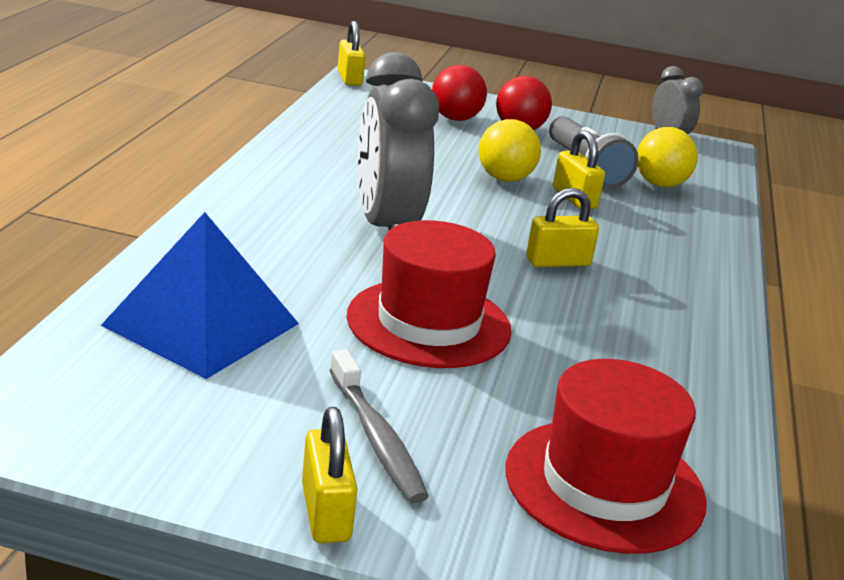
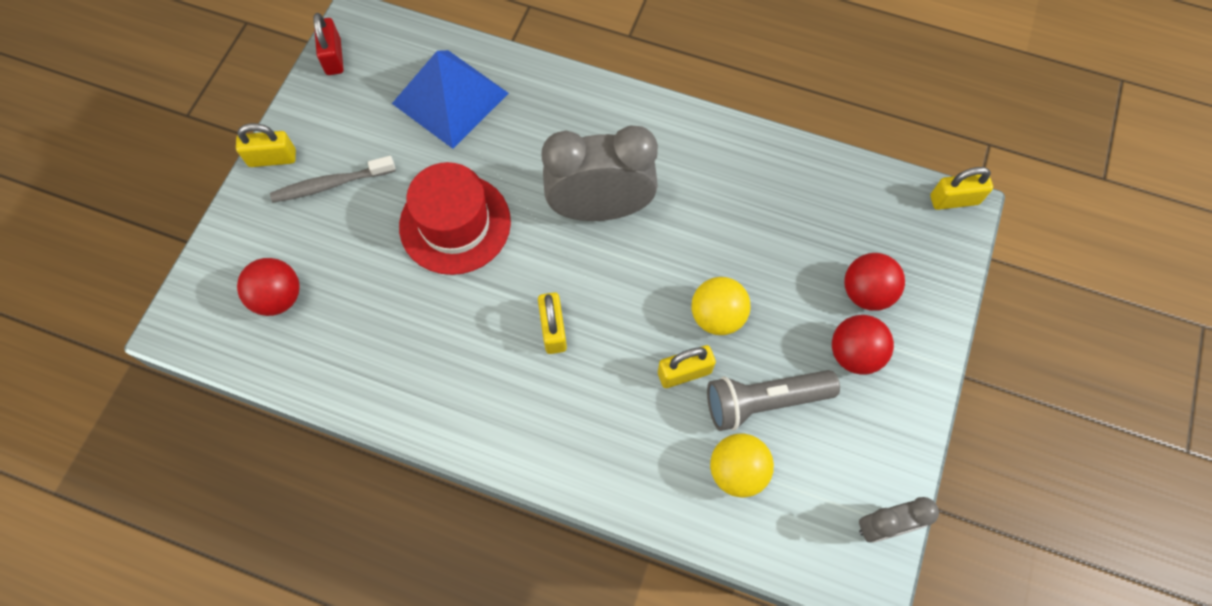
camera: 100 degrees right, 40 degrees up
(84, 446) = (333, 57): none -> red padlock
(604, 484) = (278, 297): red hat -> red ball

